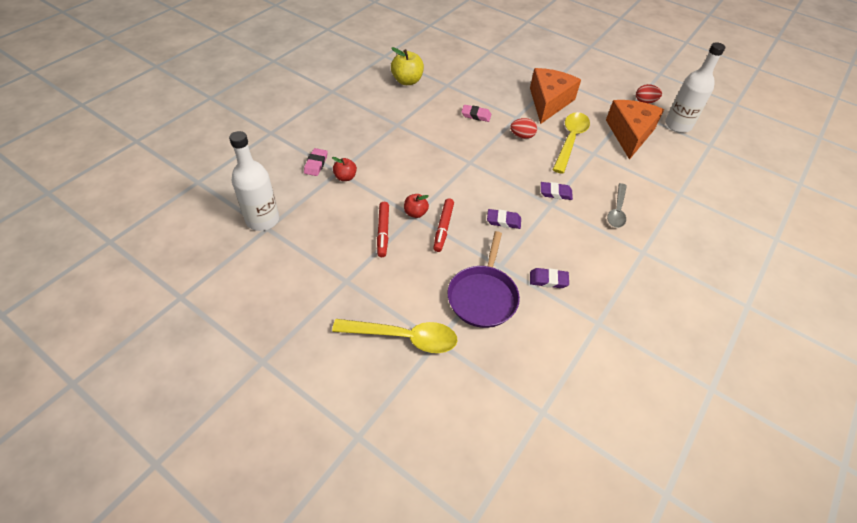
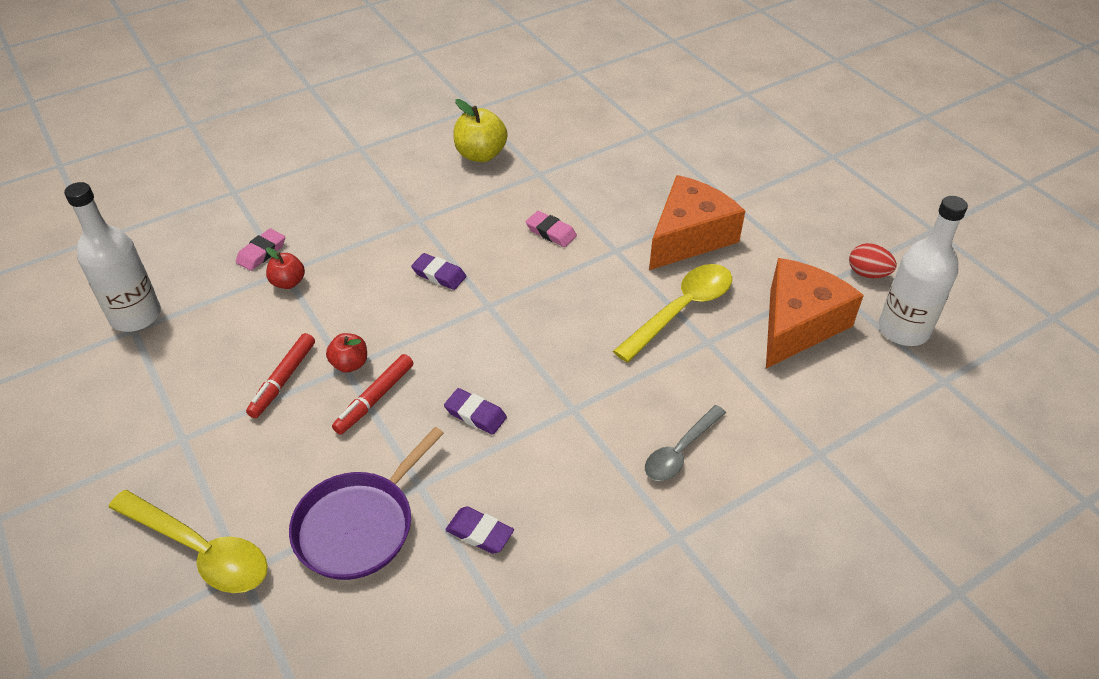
camera: 25 degrees right, 5 degrees down
(522, 136) = (603, 283): red egg -> none
(555, 193) = (593, 392): purple eraser -> purple eraser (439, 275)

